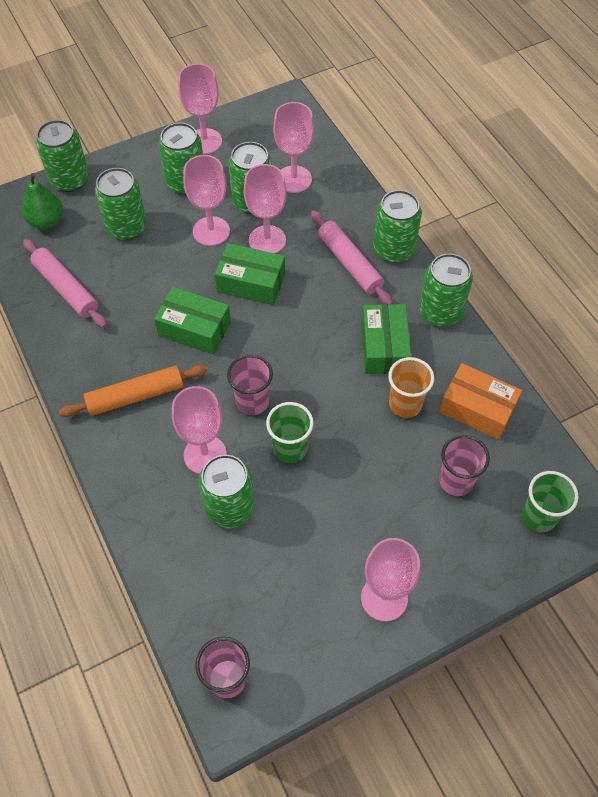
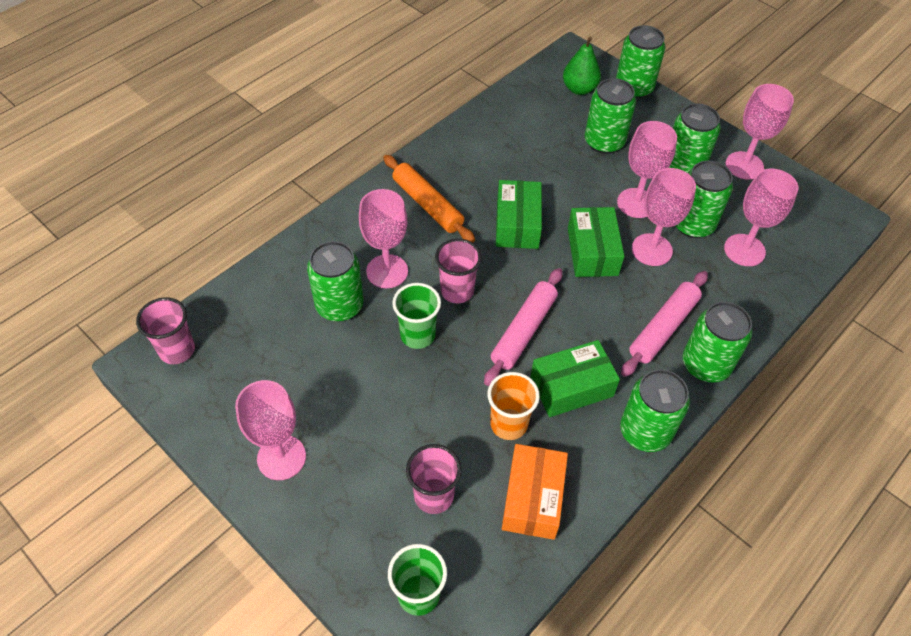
camera: 70 degrees right, 5 degrees down
(66, 288) = (516, 124): pink rolling pin -> pink rolling pin (524, 331)

